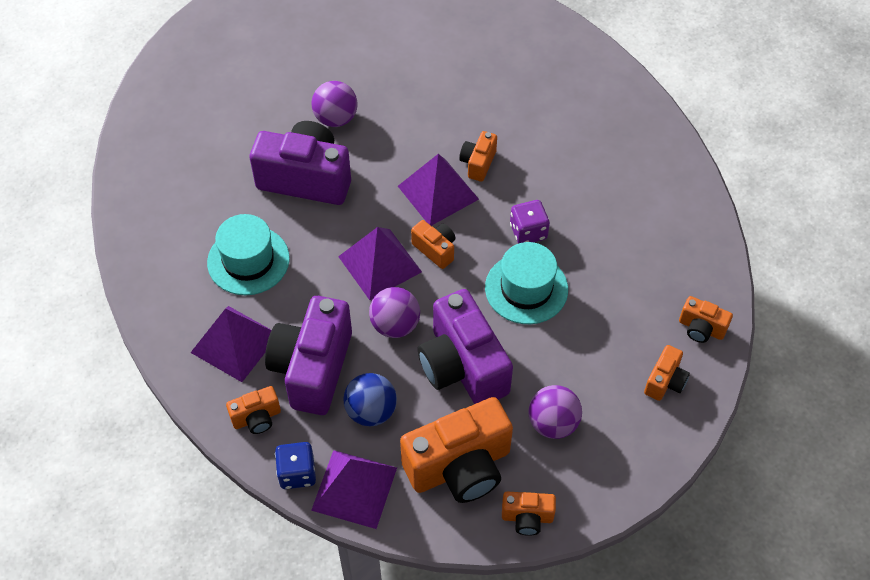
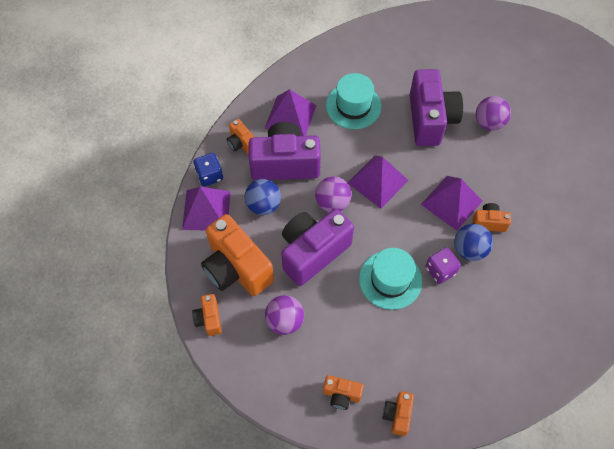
camera: 75 degrees right, 5 degrees up
(435, 249) = (402, 212): orange camera -> none
(508, 194) = (469, 250): none -> blue ball

